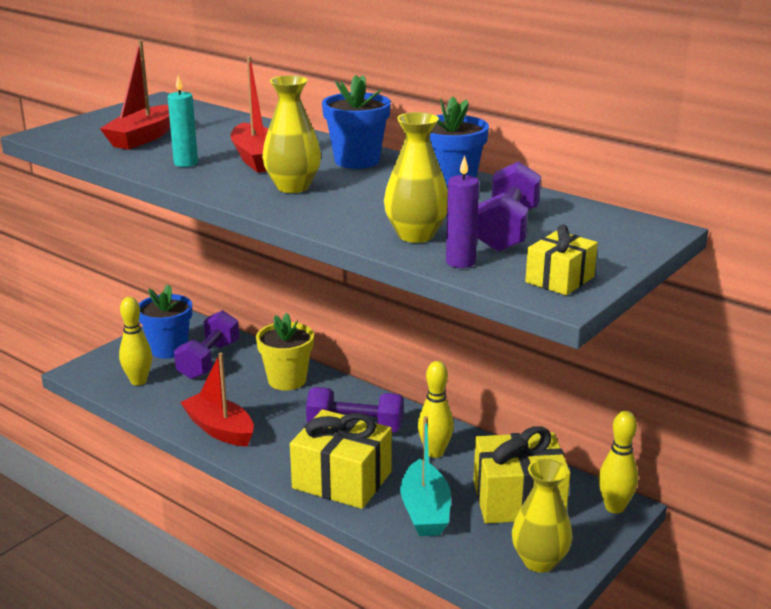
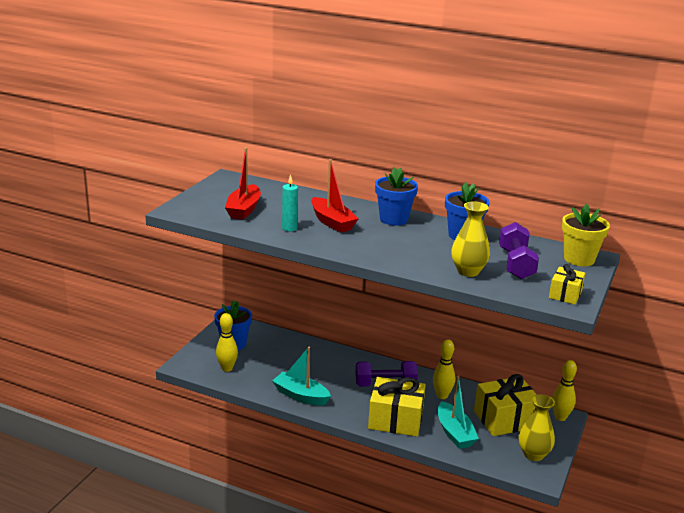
camera: 15 degrees left, 0 degrees up
(209, 360) = (265, 349): purple dumbbell -> none
(220, 429) = (301, 396): red boat -> turquoise boat
(287, 380) = (325, 358): yellow flower pot -> yellow flower pot (579, 259)
(293, 187) = (370, 242): yellow vase -> none
(460, 262) = (505, 288): purple candle -> none

